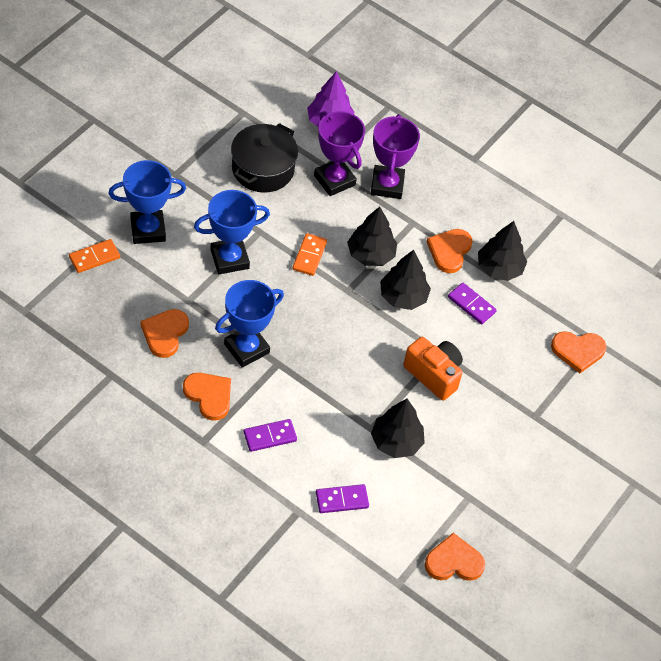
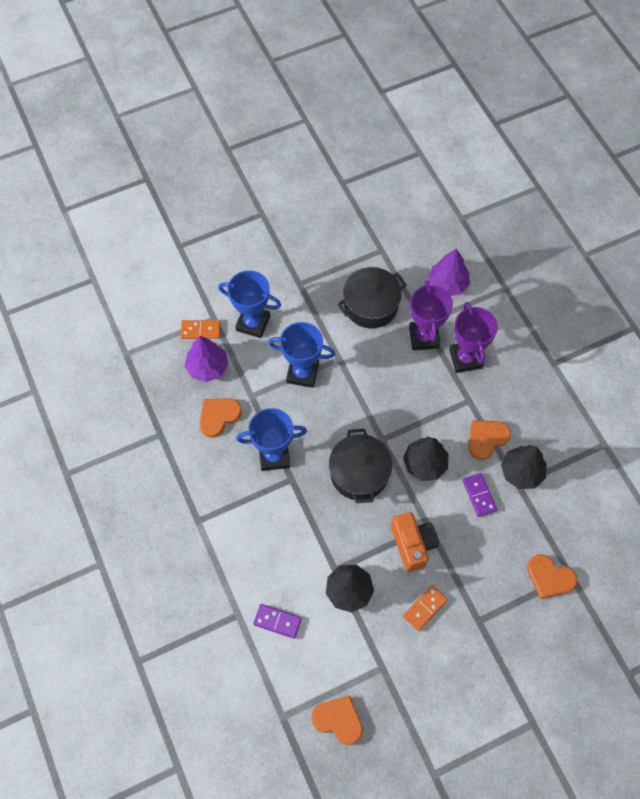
camera: 35 degrees right, 10 degrees up
(124, 290) = (207, 367): none -> purple tree
(209, 396) = (223, 484): orange heart -> none
(270, 436) = (251, 540): purple domino -> none
(309, 256) = (367, 396): orange domino -> orange domino (425, 608)
(343, 330) = (359, 473): none -> black pot
(371, 254) = (418, 415): black tree -> none
(387, 185) = (465, 358): purple trophy -> purple trophy turned 45 degrees counterclockwise

